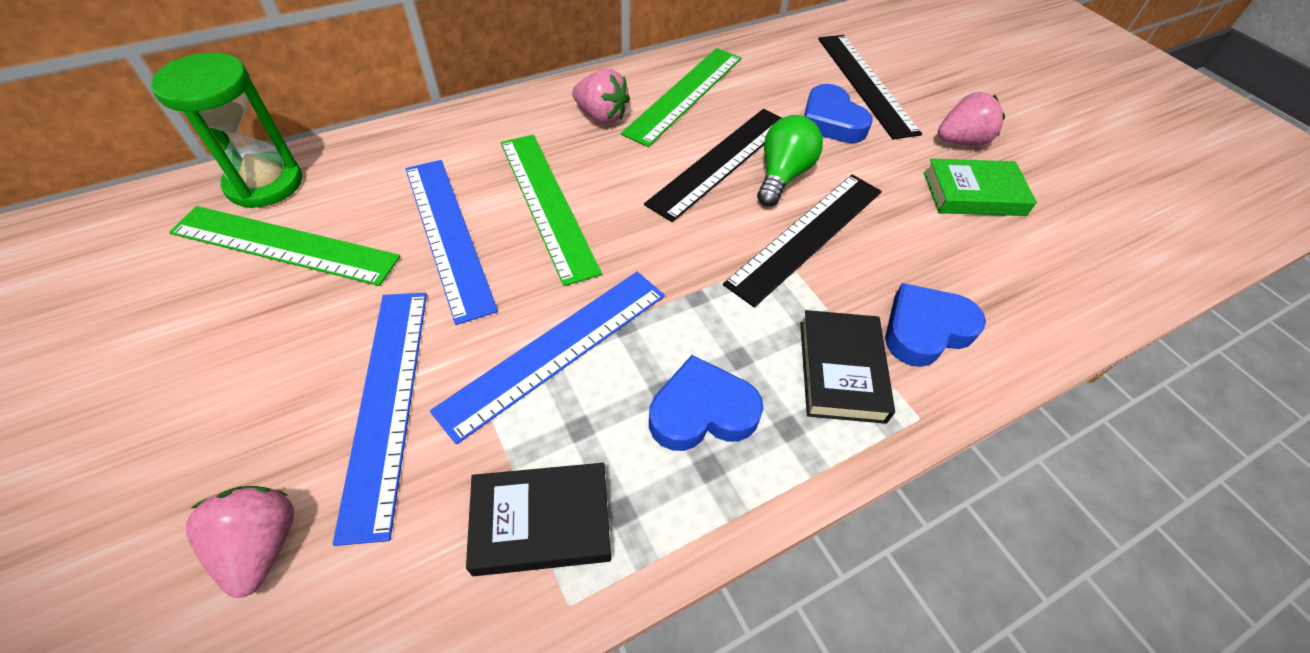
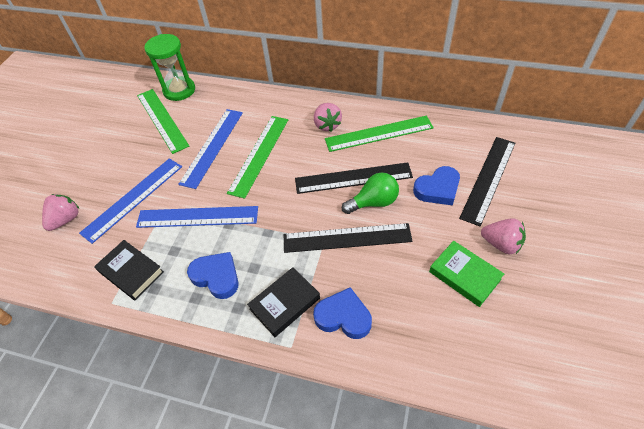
camera: 50 degrees right, 0 degrees up
(831, 121) = (437, 189): blue heart -> blue heart turned 135 degrees counterclockwise

